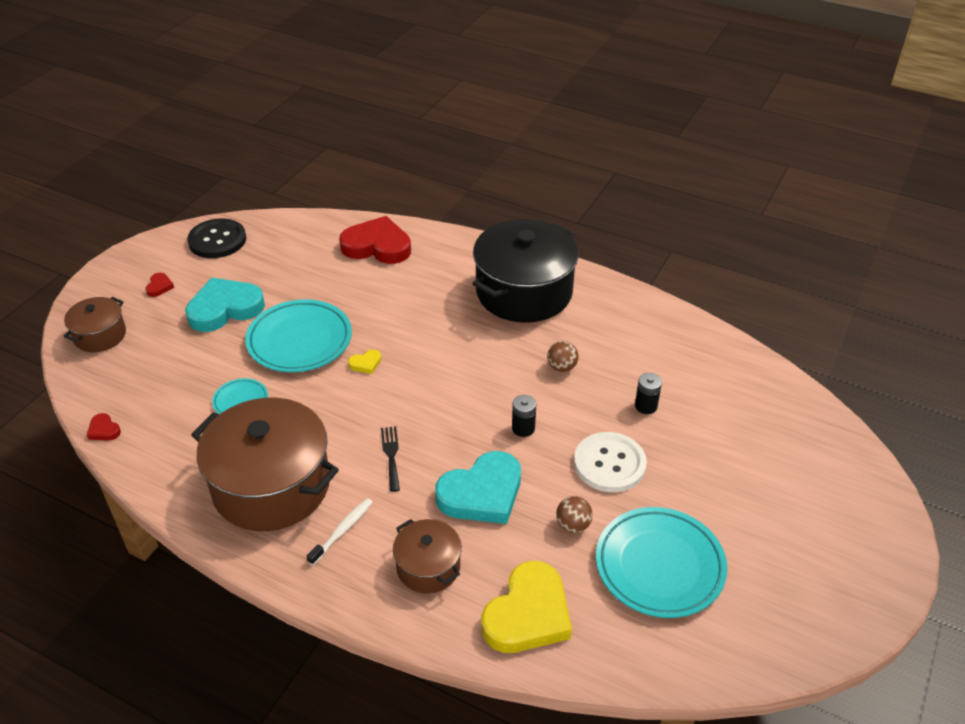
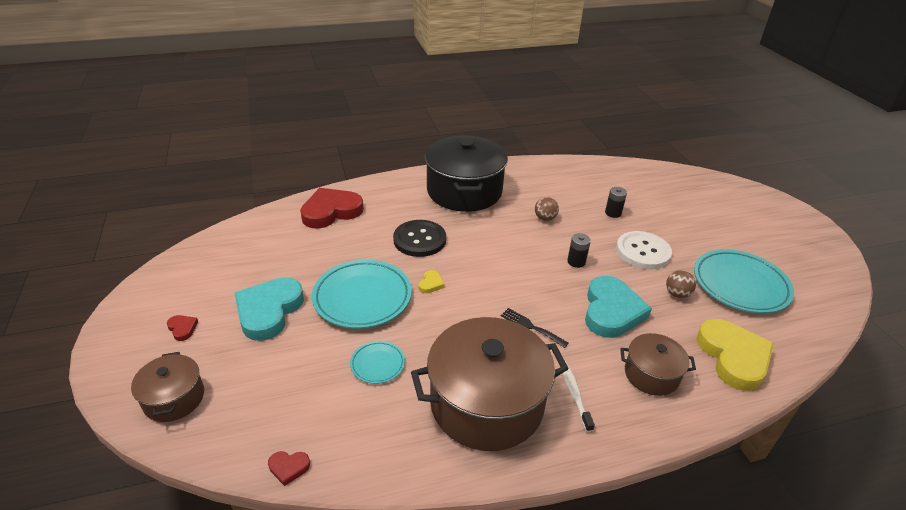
camera: 45 degrees left, 5 degrees down
(217, 240) = (191, 269): black button -> black button (419, 240)

